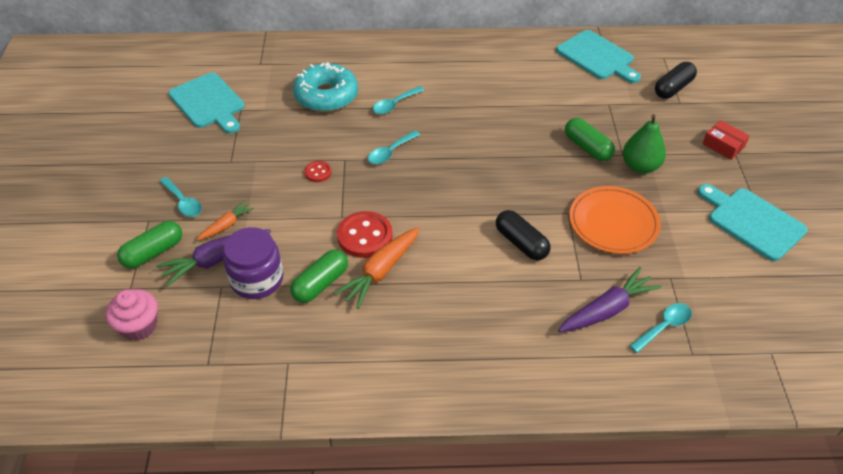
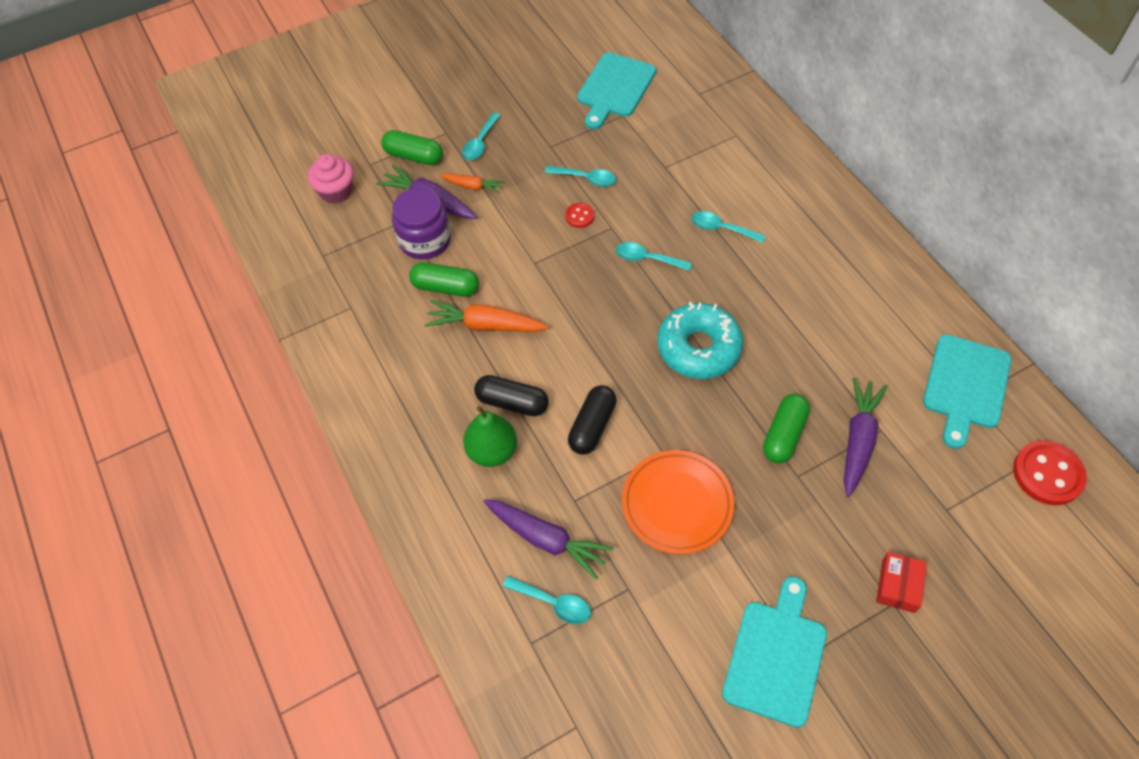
camera: 65 degrees right, 10 degrees up
(284, 154) = (586, 179): none -> turquoise spoon
(326, 96) = (692, 168): turquoise donut -> turquoise donut (698, 348)
(365, 236) = (521, 292): red button -> red button (1047, 474)
(611, 117) = (858, 440): none -> purple carrot
(640, 166) = (790, 501): green pear -> green pear (492, 451)
(673, 88) = (970, 492): black capsule -> black capsule (512, 402)

